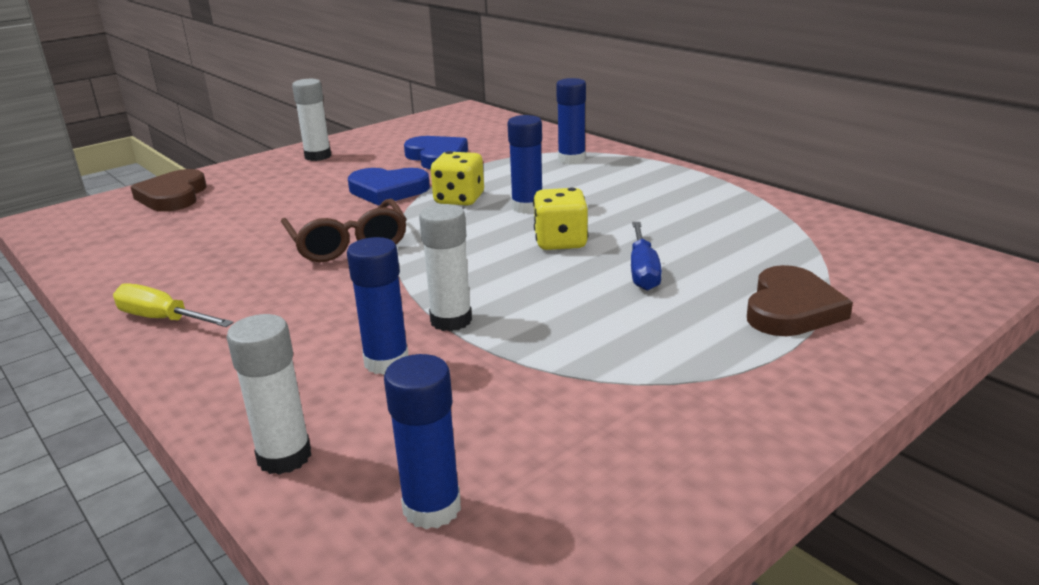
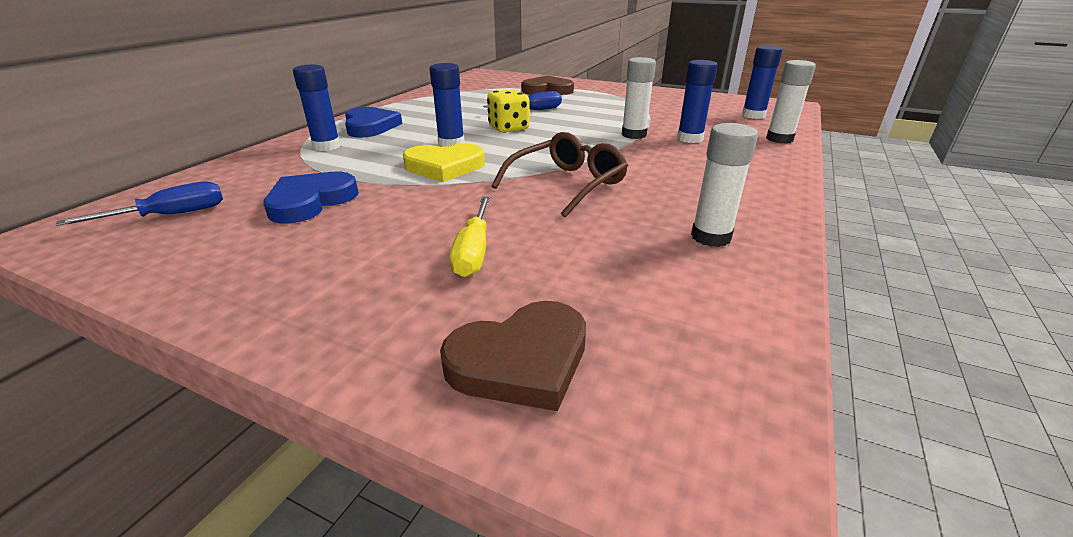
camera: 115 degrees left, 5 degrees up
(162, 319) = (758, 210): yellow screwdriver -> yellow screwdriver (474, 252)
(318, 156) = (293, 288): white glue stick -> white glue stick (710, 237)
(388, 190) = (432, 200): blue heart -> blue heart (370, 126)
(459, 199) = (444, 167): yellow dice -> yellow heart
(460, 128) = (171, 215): none -> blue screwdriver

